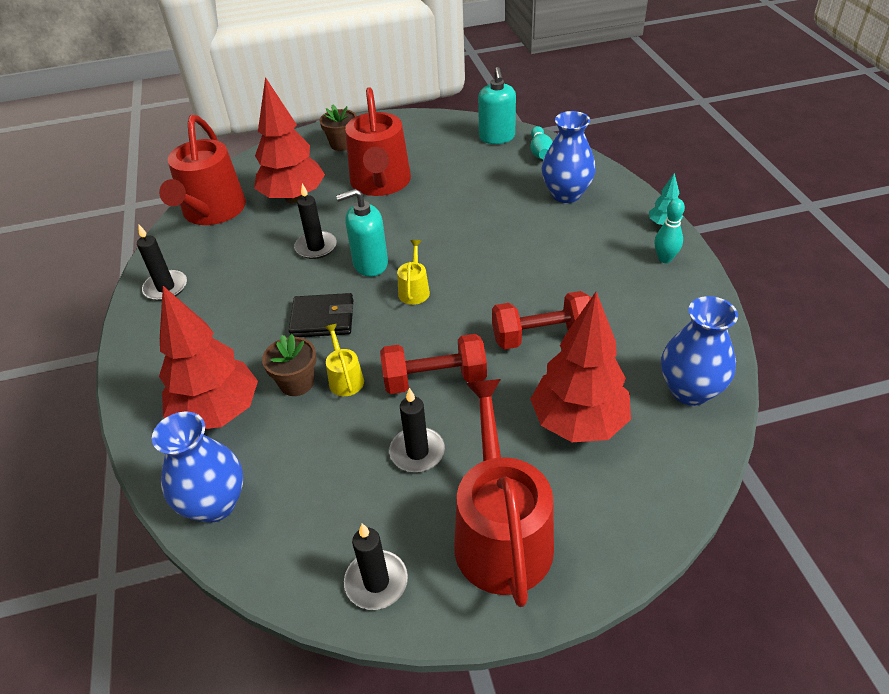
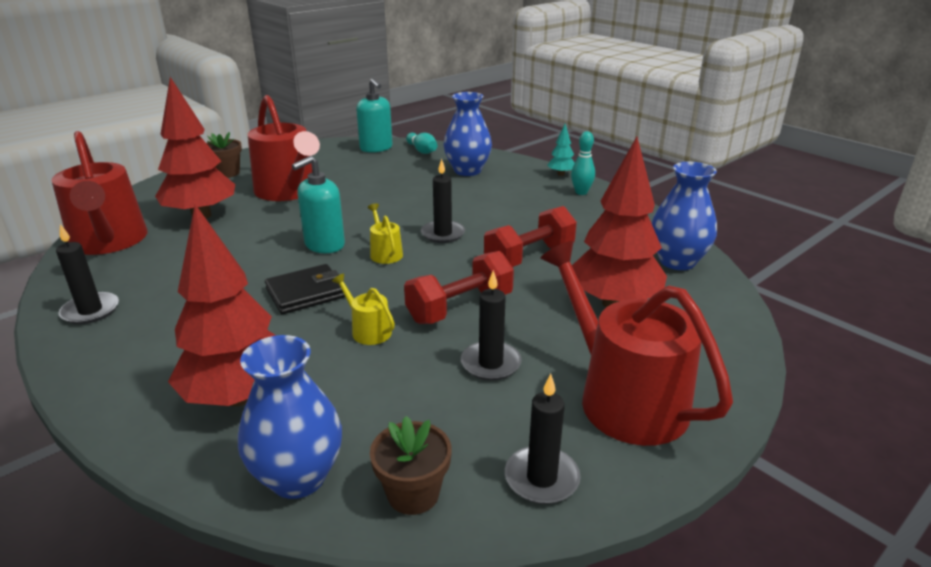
camera: 30 degrees left, 15 degrees down
(297, 383) = (317, 347): brown flower pot -> brown flower pot (413, 493)
(316, 247) = (255, 244): black candle -> black candle (443, 234)

